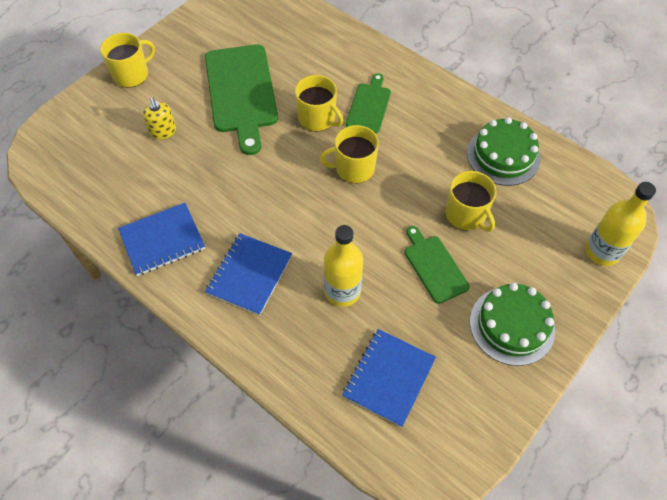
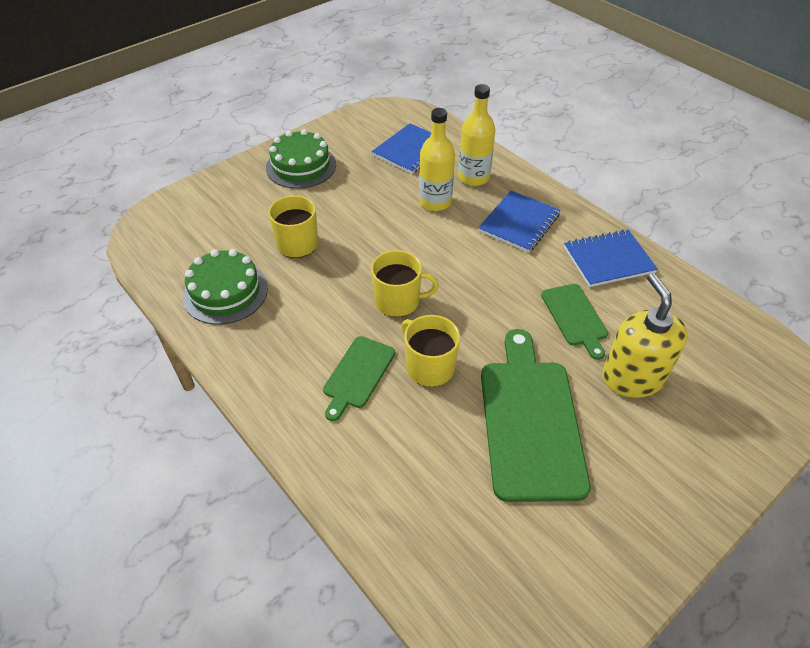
camera: 170 degrees left, 10 degrees down
(132, 74) = (702, 478): yellow mug -> none
(163, 131) = (632, 377): yellow soap dispenser -> yellow soap dispenser, size x1.83
(434, 266) = (347, 209): green cutting board -> green cutting board (575, 317)
(602, 252) = (190, 201): yellow bottle -> yellow bottle (473, 177)

